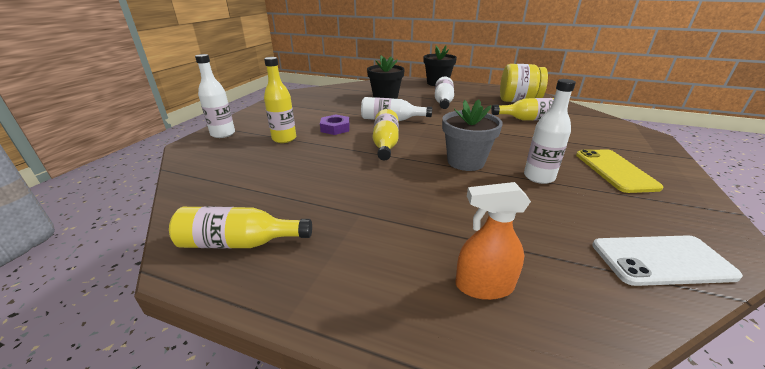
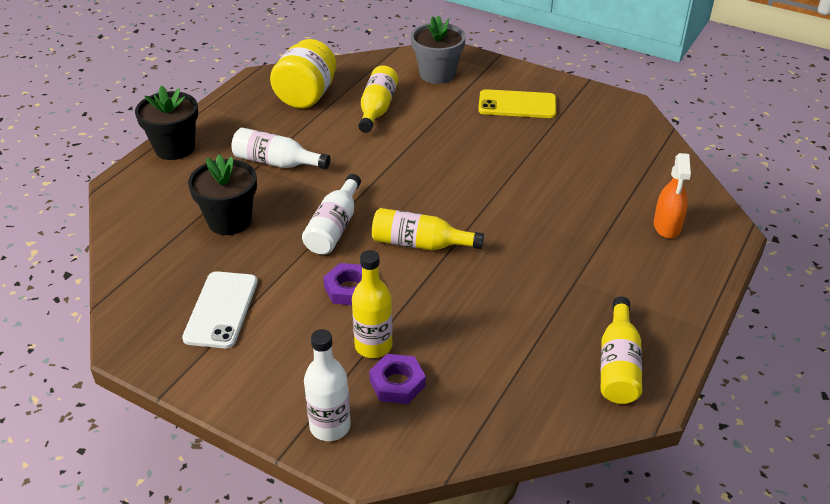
camera: 80 degrees left, 10 degrees up
(250, 148) = (397, 383): none -> purple nut
(465, 162) = (482, 189): grey flower pot -> grey flower pot (437, 74)
(538, 177) = (522, 152): white bottle -> none
(661, 260) = (640, 140): white phone -> white phone (221, 309)

